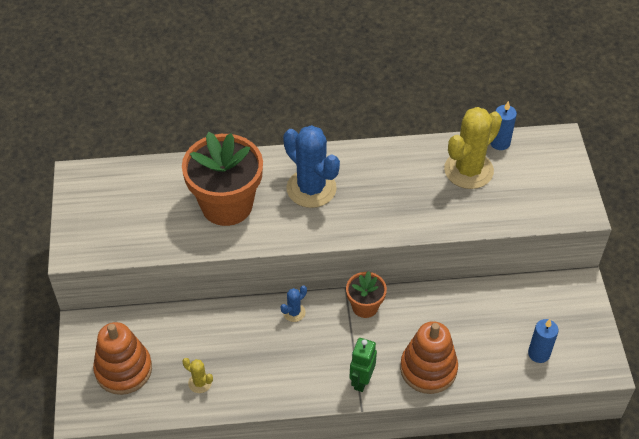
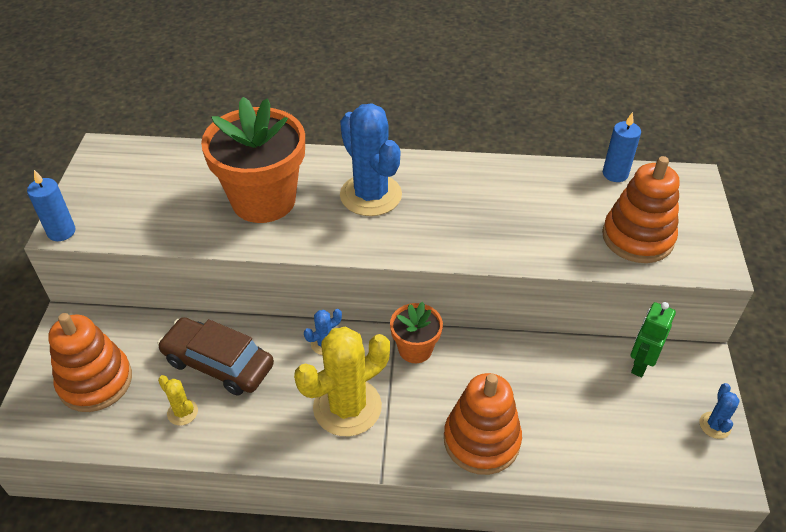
camera: 10 degrees right, 5 degrees down
(215, 341) = (218, 363): none -> brown car
(361, 381) = (389, 442): green robot -> green robot (640, 364)
(468, 170) = (571, 199): yellow cactus -> yellow cactus (347, 407)
(523, 197) = (637, 237): none -> orange stacking toy
(539, 353) = (635, 443): blue candle -> blue candle (61, 232)
(594, 332) = (715, 425): none -> blue cactus

